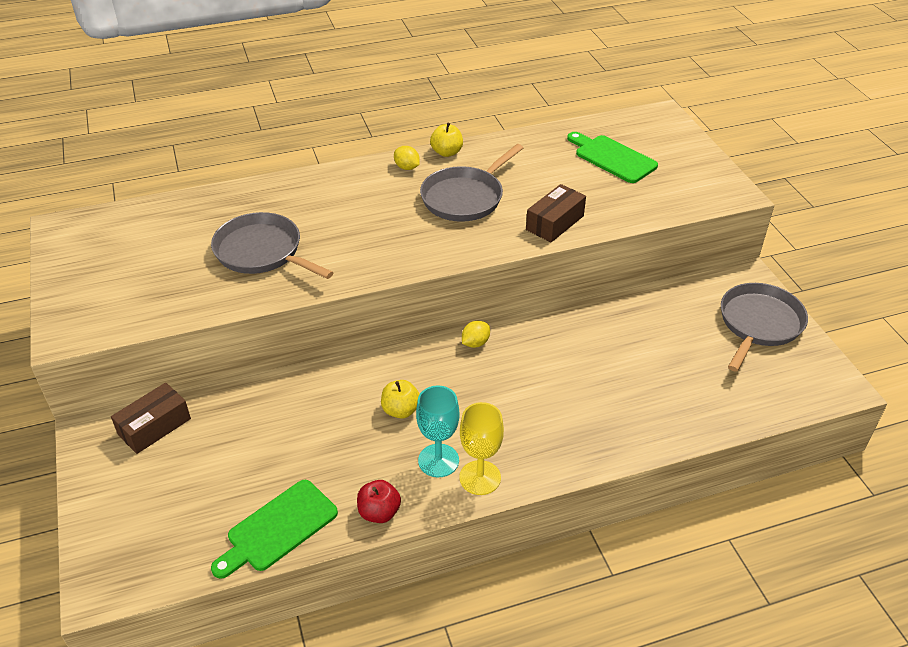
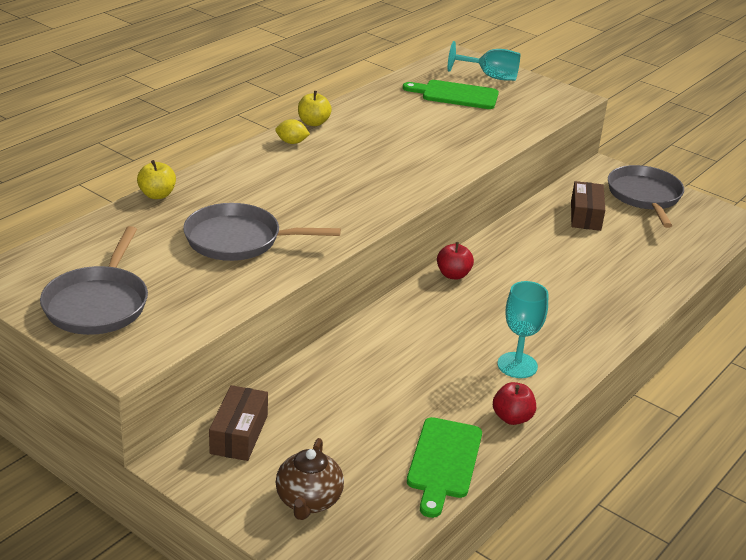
camera: 35 degrees left, 10 degrees down
(142, 512) = (308, 501): none -> brown teapot
(401, 410) = (447, 342): yellow apple -> yellow apple (157, 195)
(465, 197) = (371, 152): grey pan -> grey pan (98, 304)
(475, 343) = (453, 275): yellow lemon -> red apple
(480, 477) = (561, 364): yellow goblet -> none
(555, 223) = (465, 151): brown box -> brown box (585, 215)
(670, 146) = (490, 77): none -> turquoise goblet

